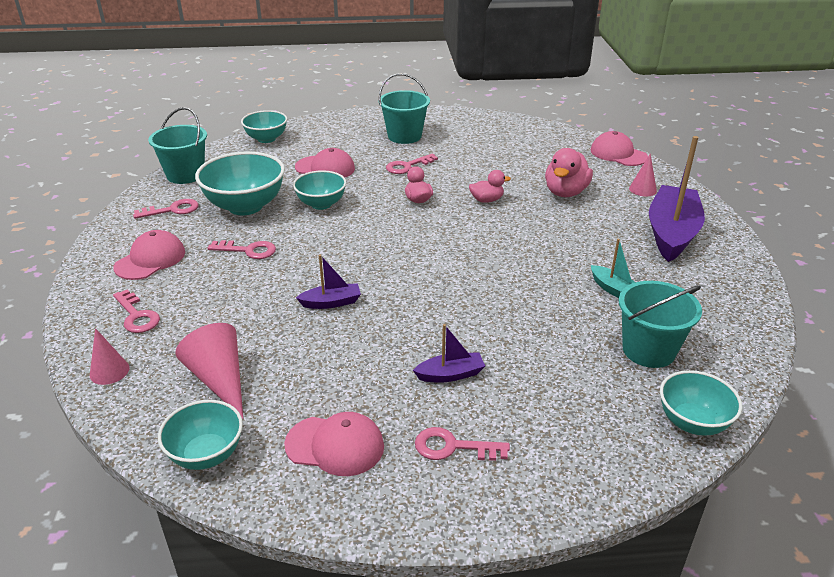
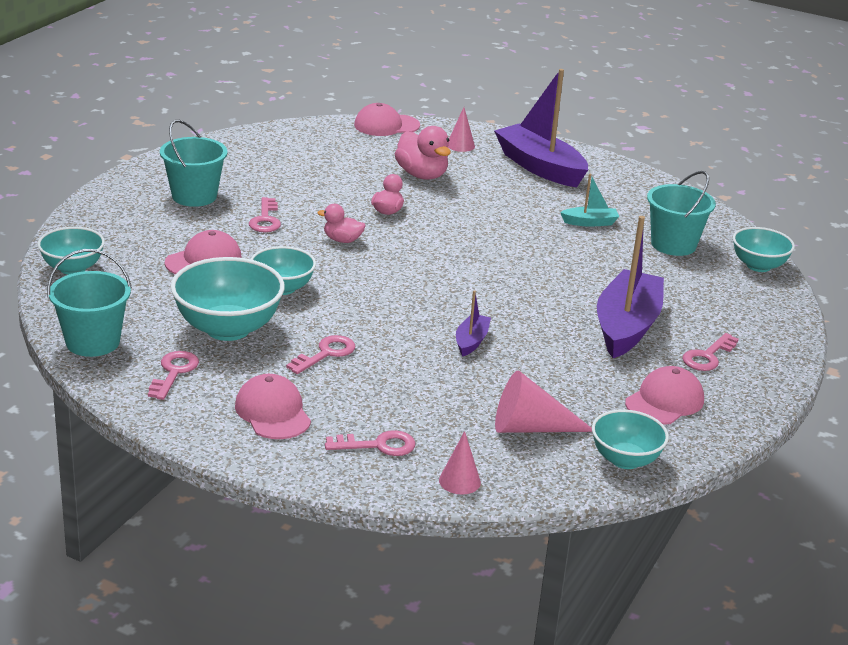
camera: 60 degrees left, 5 degrees down
(450, 374) = (626, 326): purple boat -> purple boat, size x2.15

